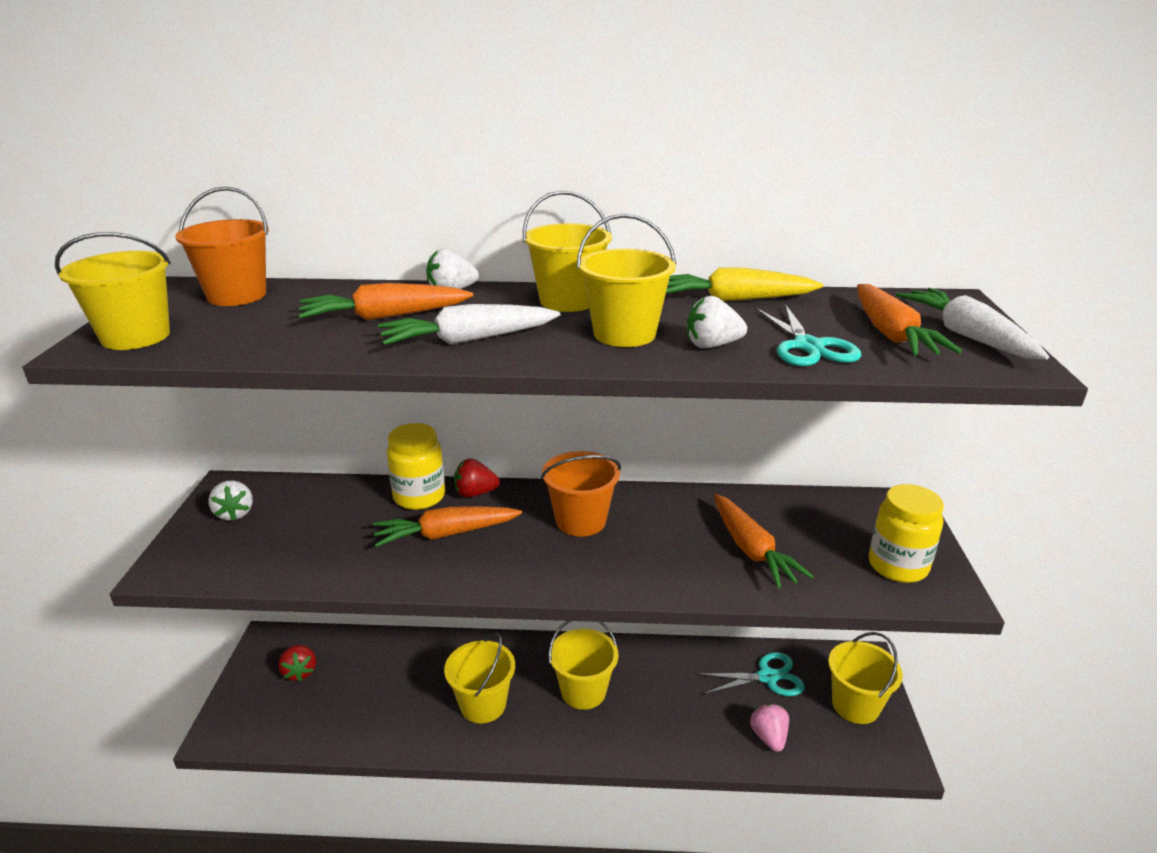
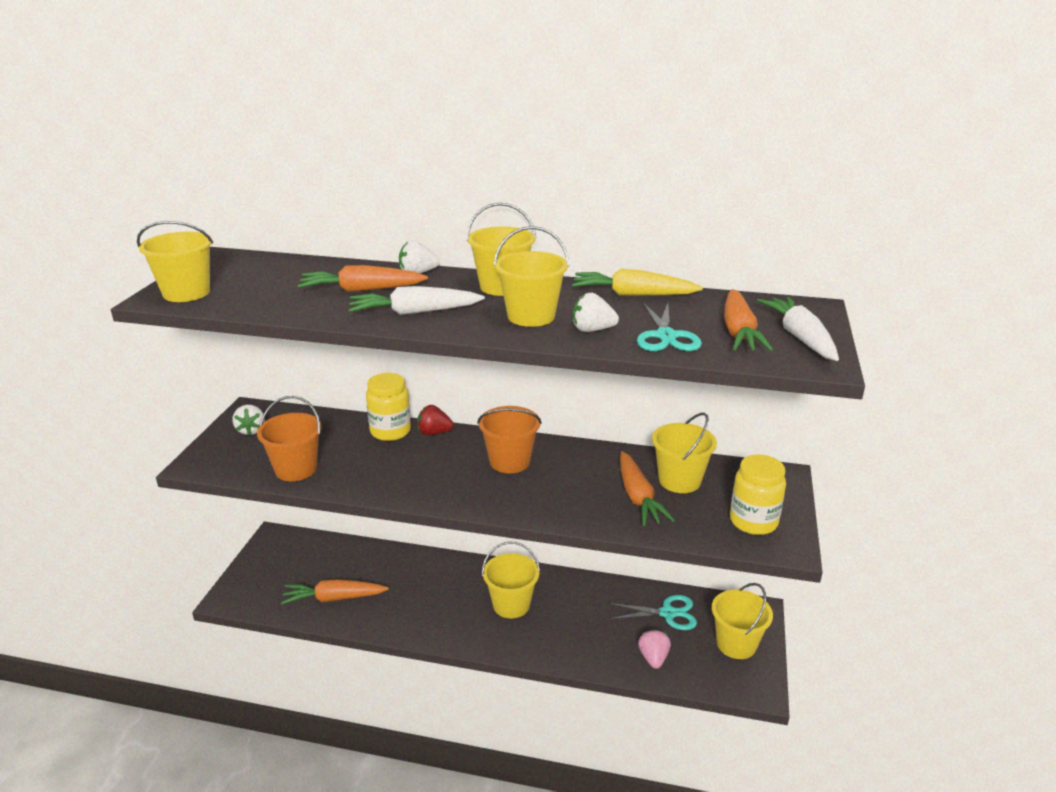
camera: 10 degrees right, 0 degrees up
(237, 295) = (262, 266): orange bucket -> orange bucket (296, 469)
(300, 672) = (294, 563): red strawberry -> none
(446, 534) = (403, 461): orange carrot -> orange carrot (334, 598)
(483, 704) = (429, 604): yellow bucket -> yellow bucket (679, 480)

